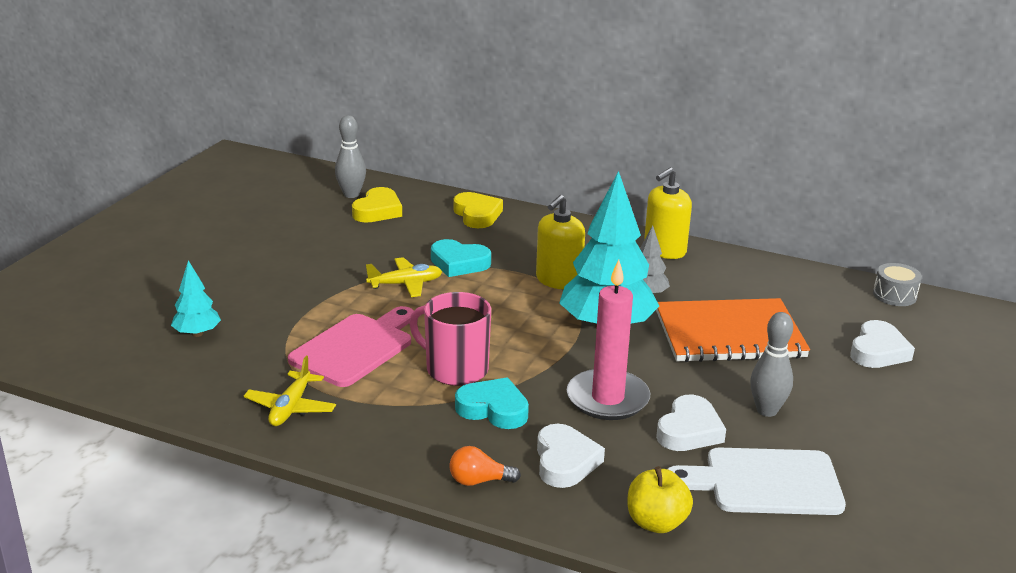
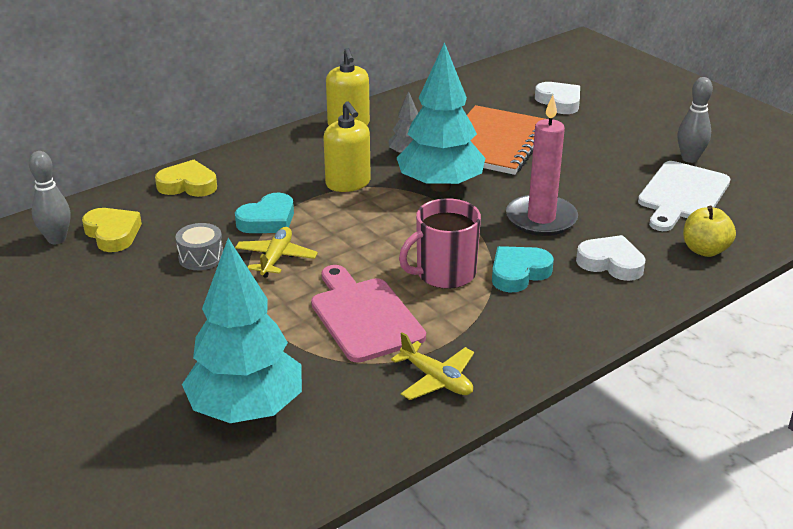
camera: 60 degrees left, 5 degrees up
(197, 333) = (247, 409): turquoise tree -> turquoise tree, size x2.08
(479, 481) = (612, 309): orange light bulb -> none
(689, 430) = (605, 201): white heart -> none
(767, 410) = (600, 164): grey bowling pin -> grey bowling pin (689, 158)
(894, 295) = (496, 71): grey drum -> grey drum (201, 257)

